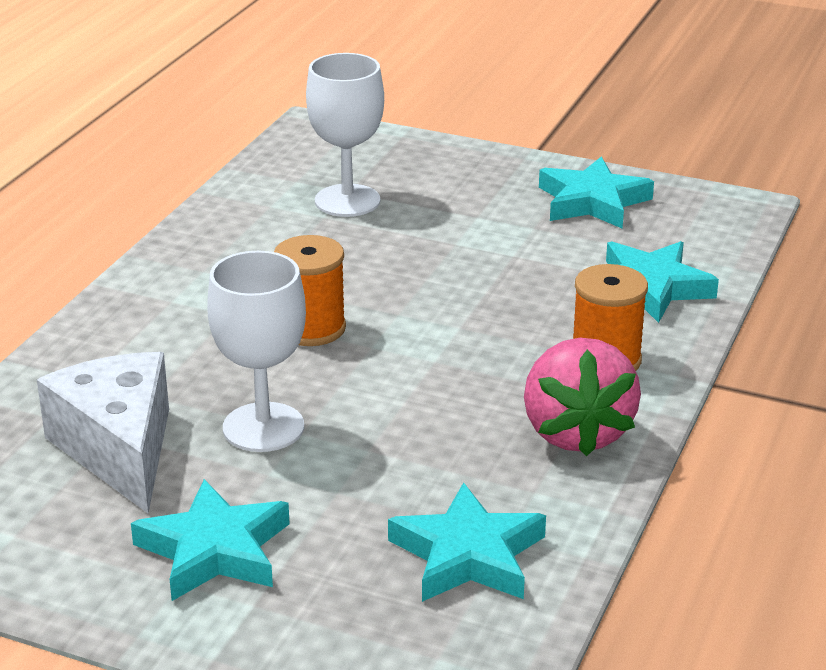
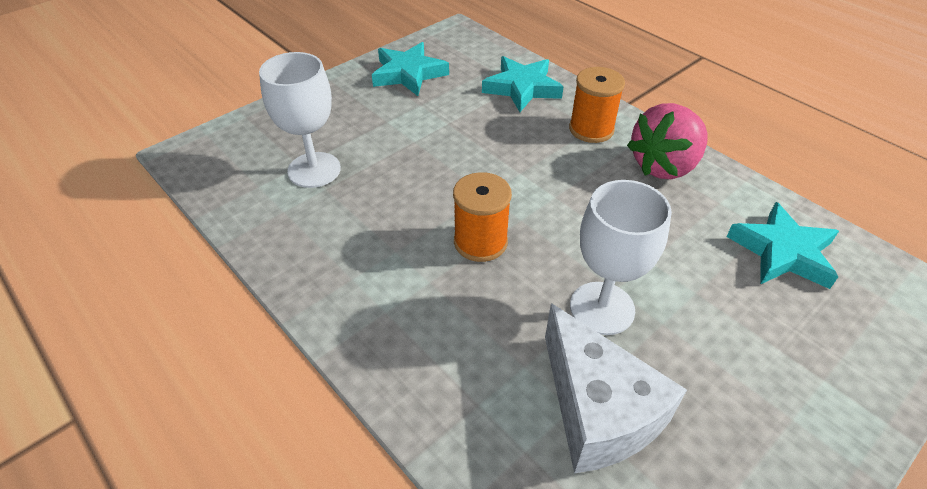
camera: 65 degrees left, 15 degrees up
(118, 449) = (598, 410): white cheese -> white cheese turned 120 degrees counterclockwise
(214, 550) = (755, 384): turquoise star -> none
(576, 432) = (664, 166): pink strawberry -> pink strawberry turned 120 degrees clockwise

